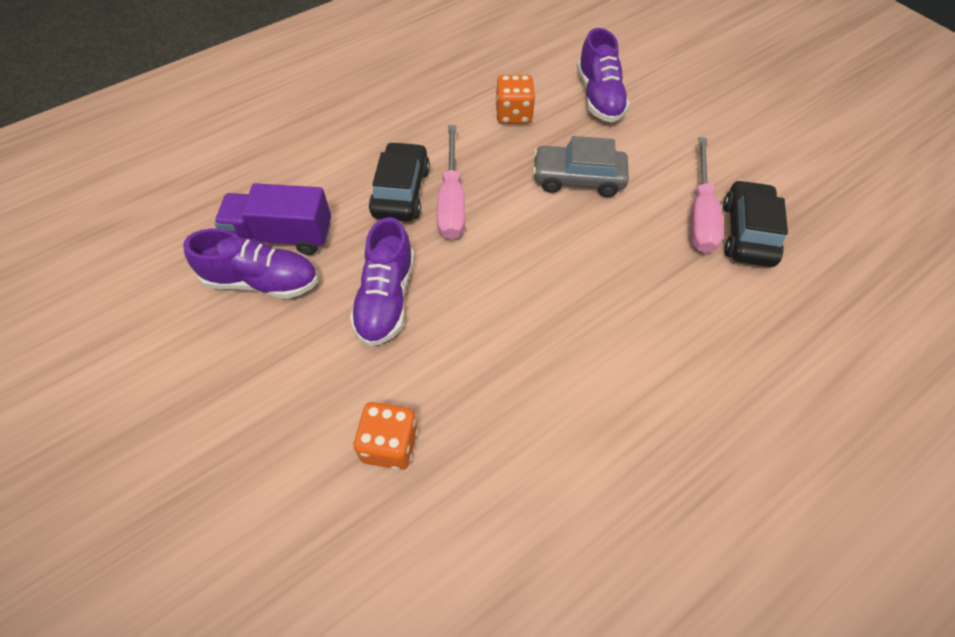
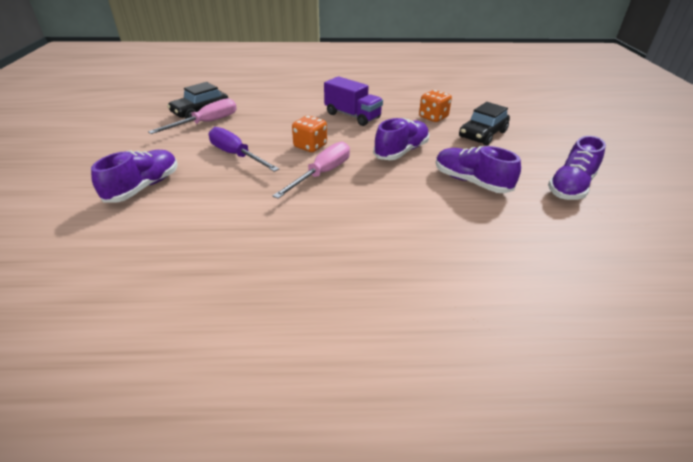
camera: 145 degrees left, 20 degrees down
(119, 342) = (570, 187): none -> purple shoe
(282, 236) = (448, 198): purple truck -> purple truck (352, 116)
(401, 191) = (349, 190): black car -> black car (482, 134)
(513, 114) = (215, 202): orange dice -> orange dice (310, 146)
(578, 178) = (236, 155): grey car -> purple screwdriver

